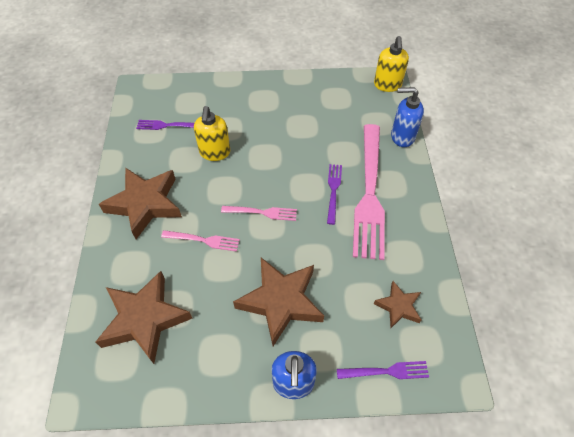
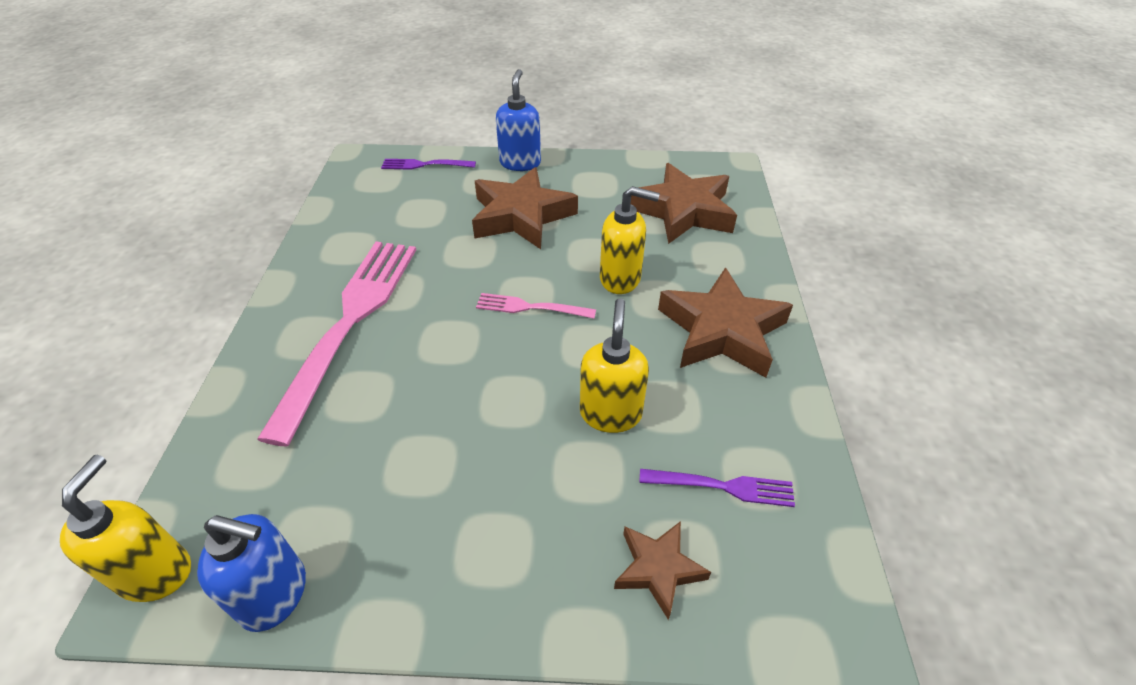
camera: 175 degrees left, 10 degrees down
(203, 240) = (621, 279): pink fork -> yellow soap dispenser
(333, 191) = (407, 330): purple fork -> none
(398, 306) = (384, 205): brown star -> brown star (658, 569)
(402, 137) = (225, 420): blue soap dispenser -> blue soap dispenser (275, 594)

